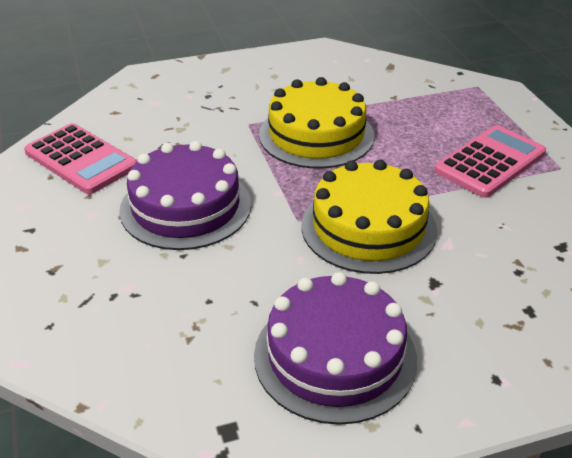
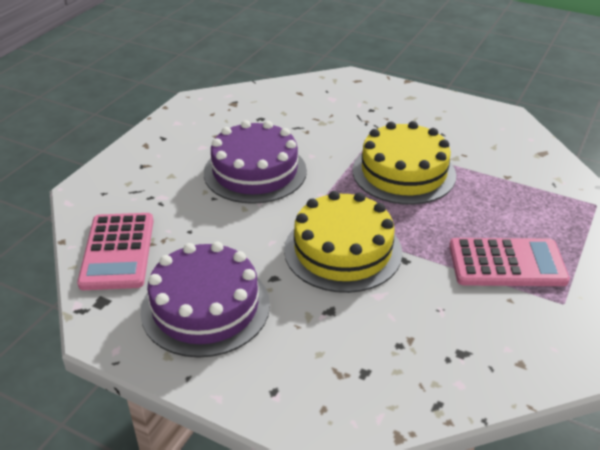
camera: 45 degrees right, 0 degrees up
(81, 159) = (240, 112): pink calculator -> pink calculator (118, 251)

